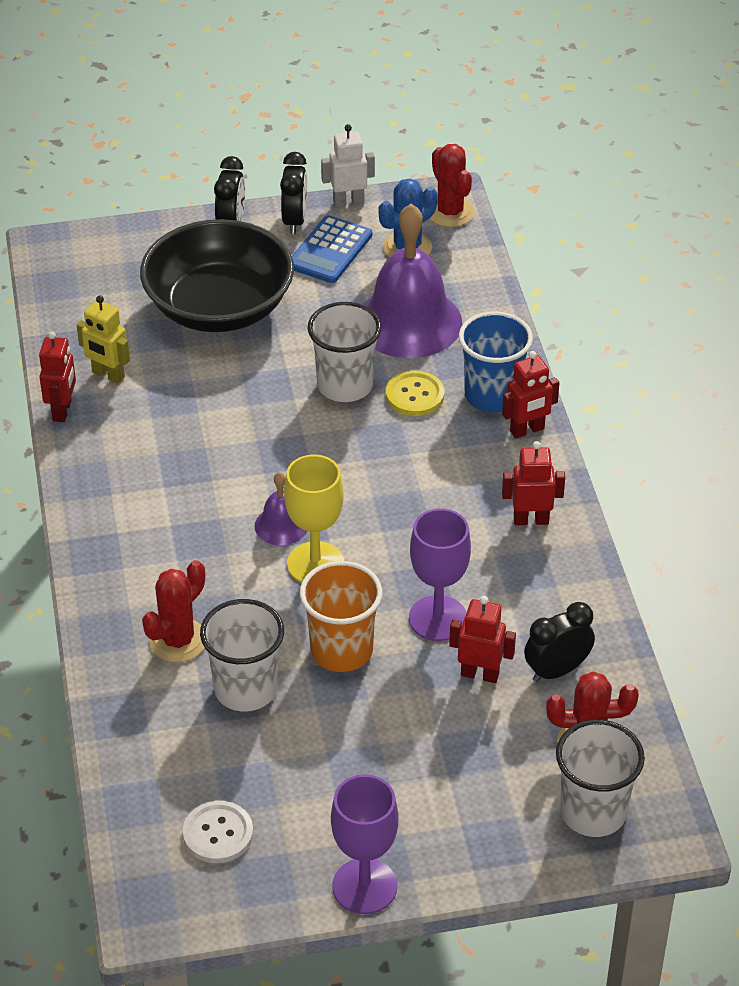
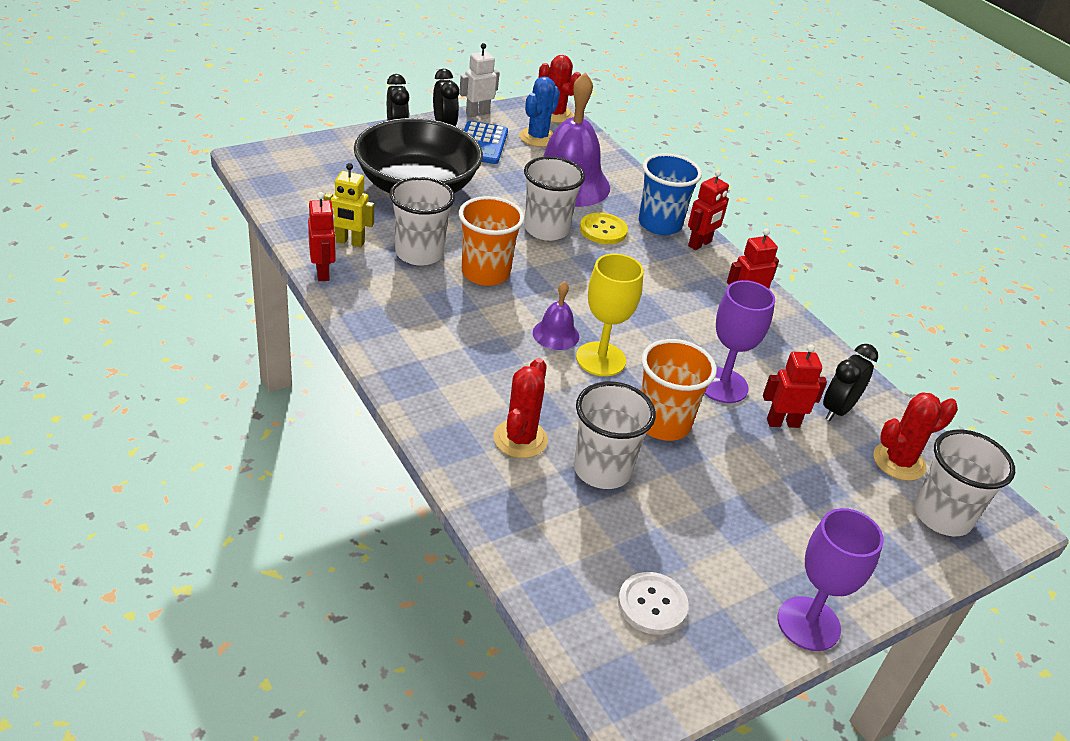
camera: 25 degrees left, 5 degrees down
(179, 400) = (419, 253): none -> white cup
(242, 436) = (485, 273): none -> orange cup

